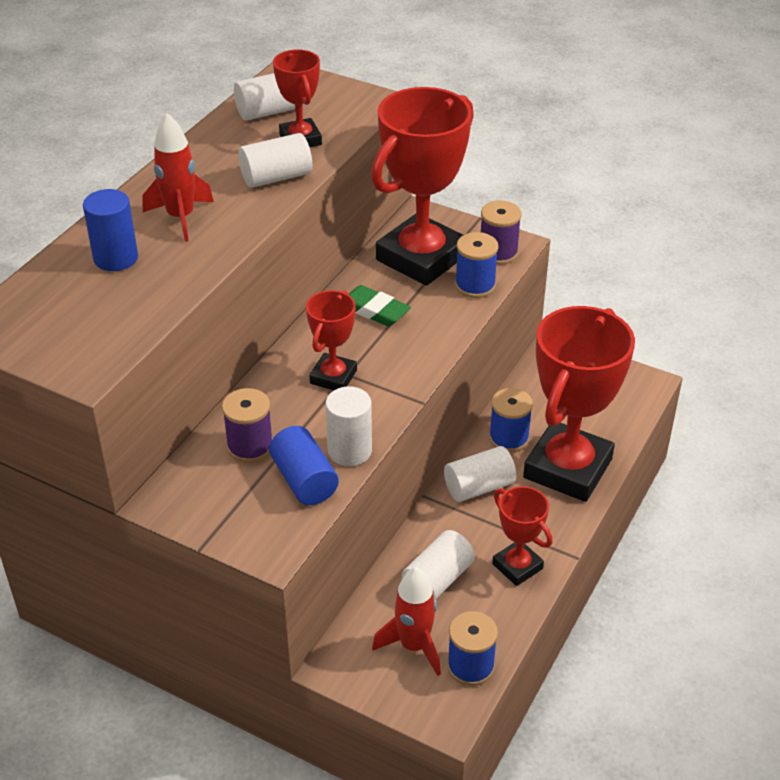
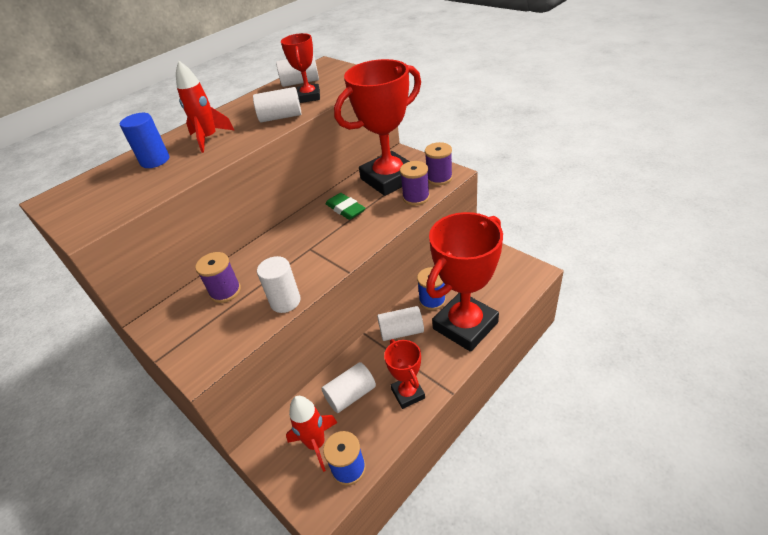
camera: 20 degrees right, 0 degrees up
(304, 480) = (246, 319): blue cylinder -> none
(333, 377) = (300, 250): red trophy -> none
(475, 285) = (416, 197): blue spool -> purple spool

